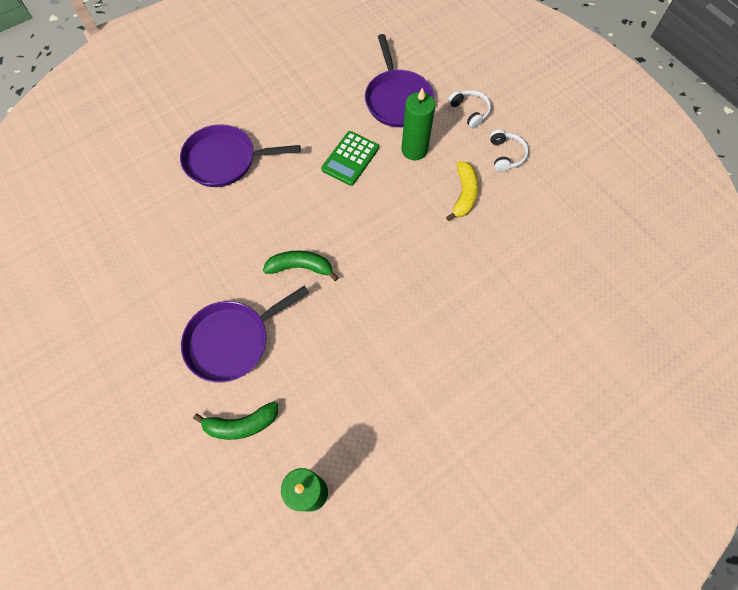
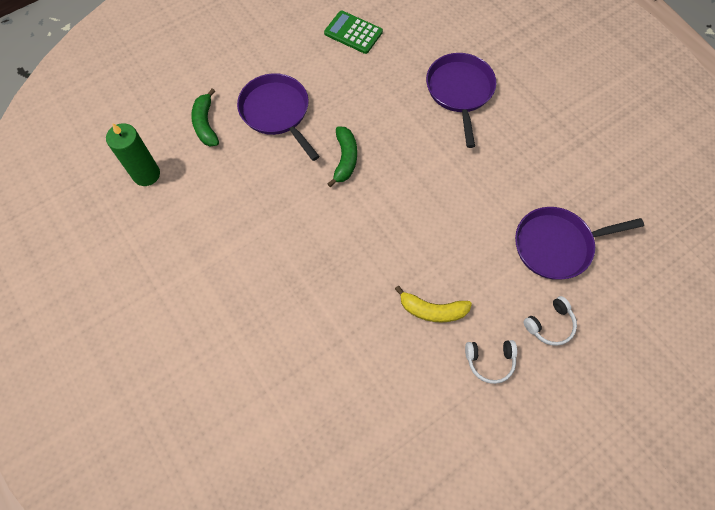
camera: 90 degrees right, 0 degrees up
(350, 158) = (471, 199): green calculator -> green calculator (353, 33)
(414, 150) = (488, 261): green candle -> none

